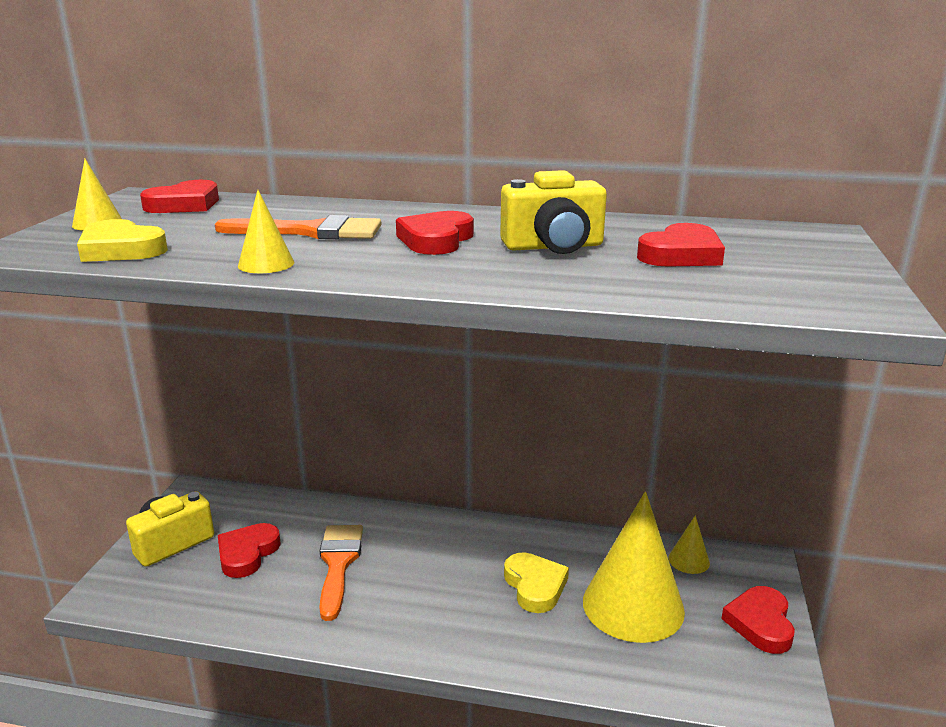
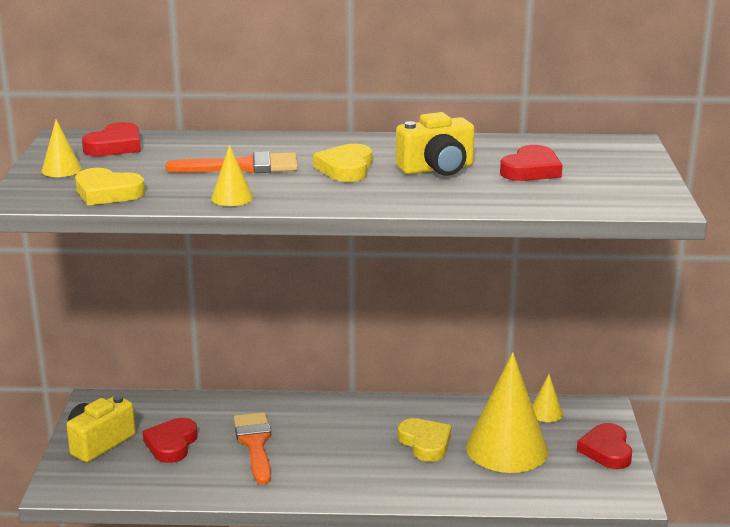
camera: 10 degrees left, 0 degrees up
(436, 240) = (346, 168): red heart -> yellow heart

